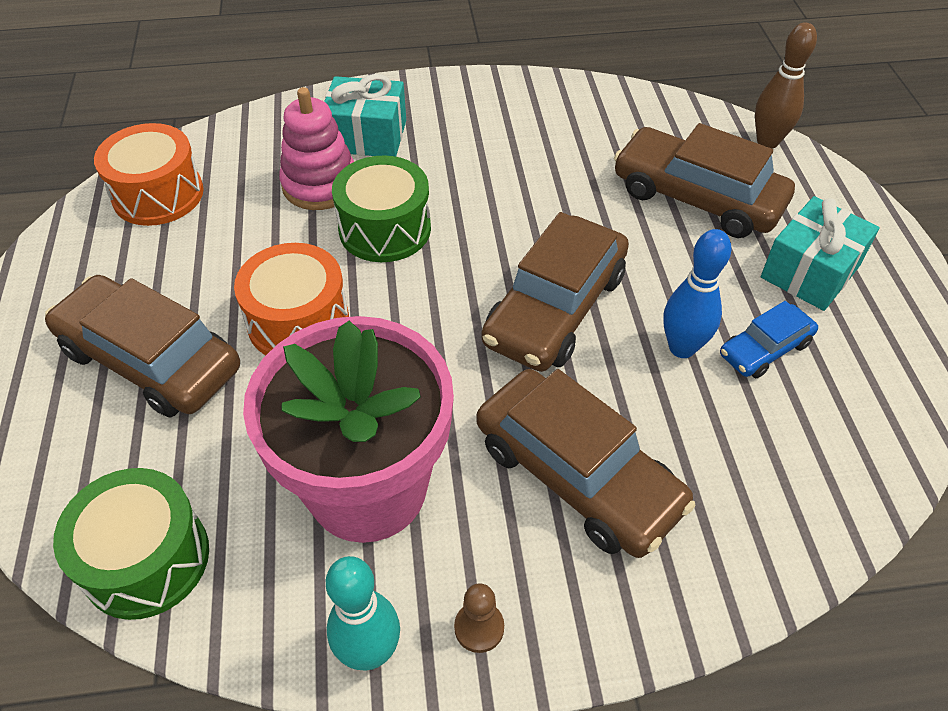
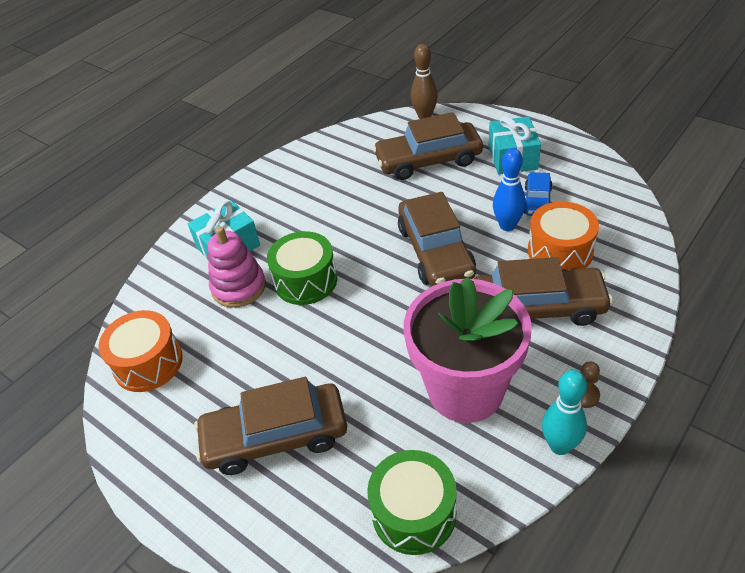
camera: 40 degrees left, 5 degrees down
(298, 321) = (326, 354): orange drum -> orange drum (560, 251)

